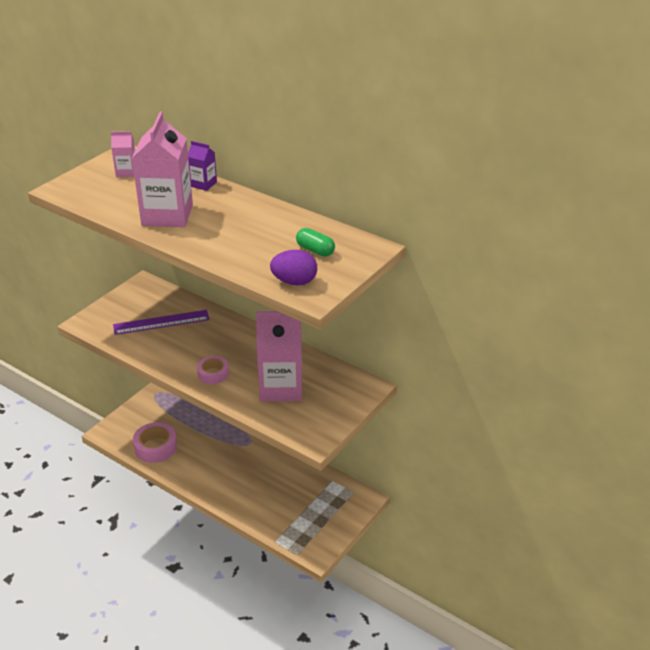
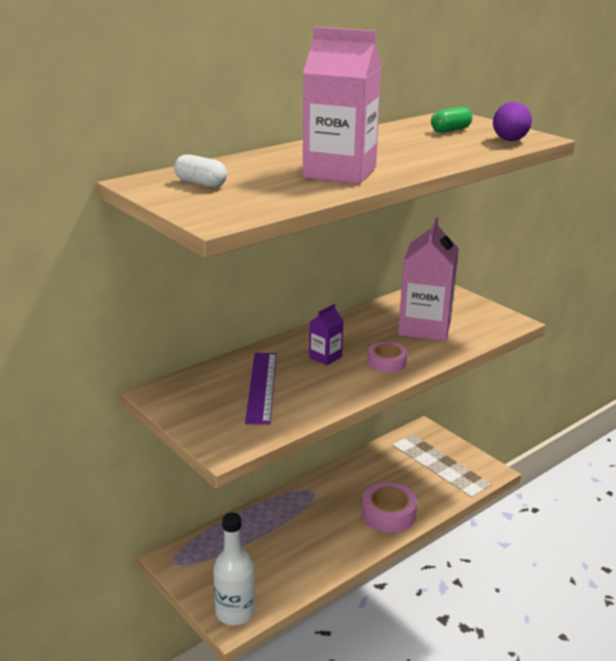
camera: 75 degrees left, 10 degrees down
(115, 431) = (235, 612): none -> white bottle
(126, 172) = (201, 183): pink carton -> white capsule
(155, 447) = (285, 573): pink tape -> pink tape (388, 514)
(203, 184) = (271, 154): purple carton -> purple carton (325, 357)

